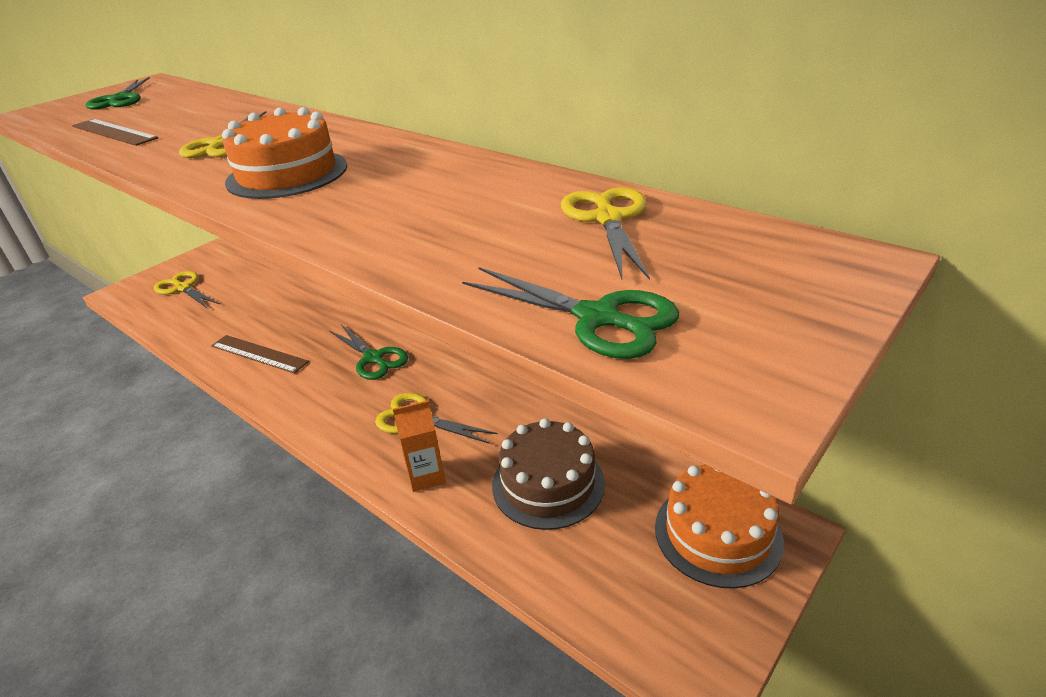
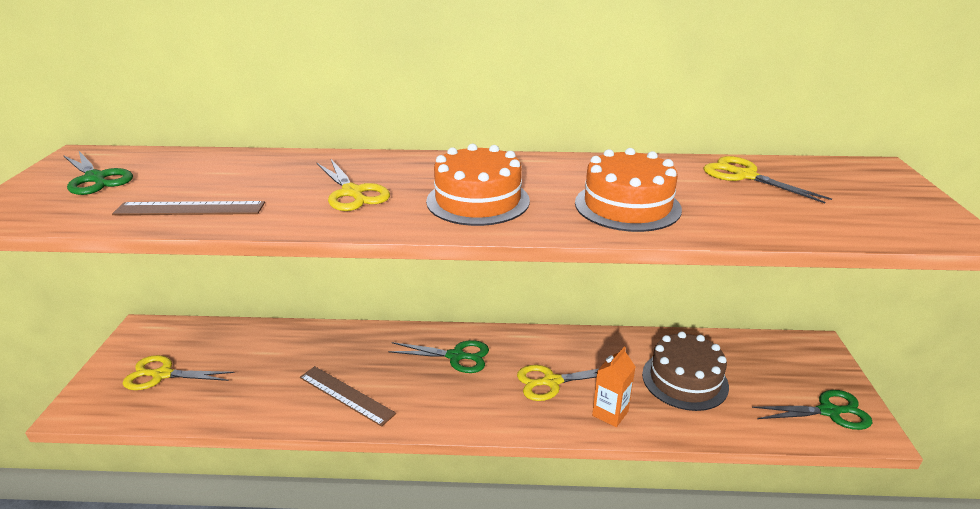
camera: 40 degrees left, 5 degrees down
(259, 354) = (346, 395): brown ruler -> brown ruler turned 45 degrees clockwise
(597, 318) = (849, 224): green scissors -> green scissors (829, 411)
(718, 533) = (794, 361): orange cake -> orange cake (627, 206)

